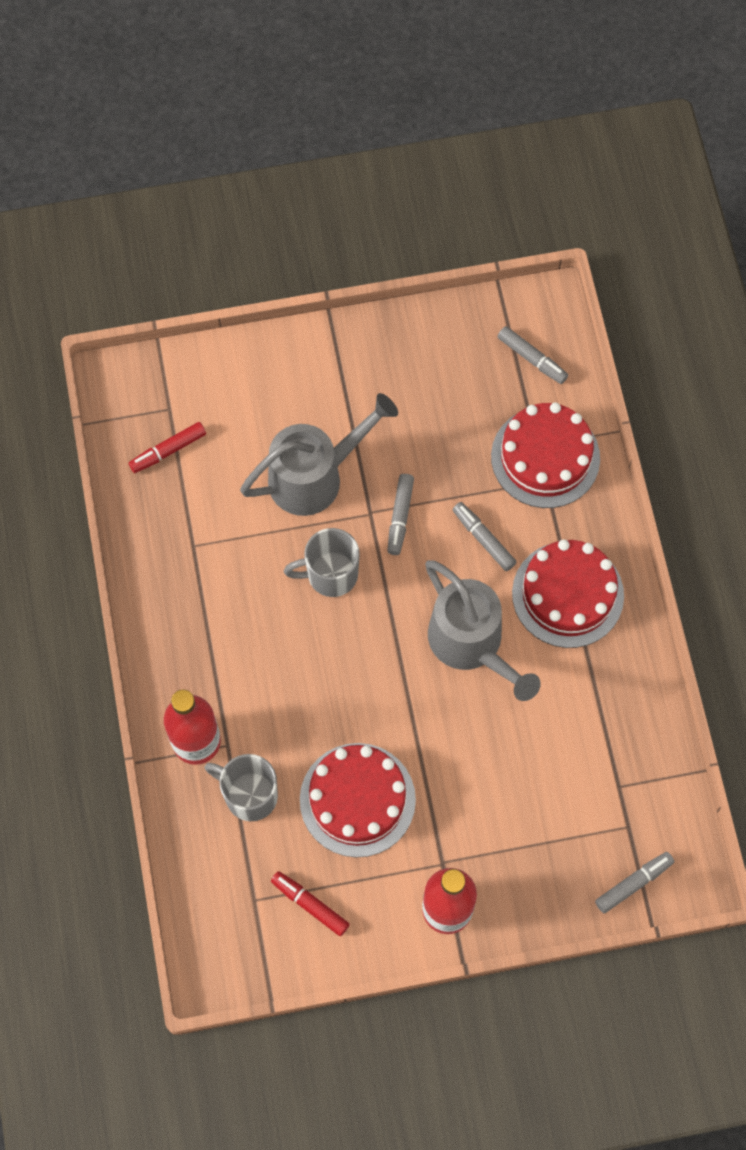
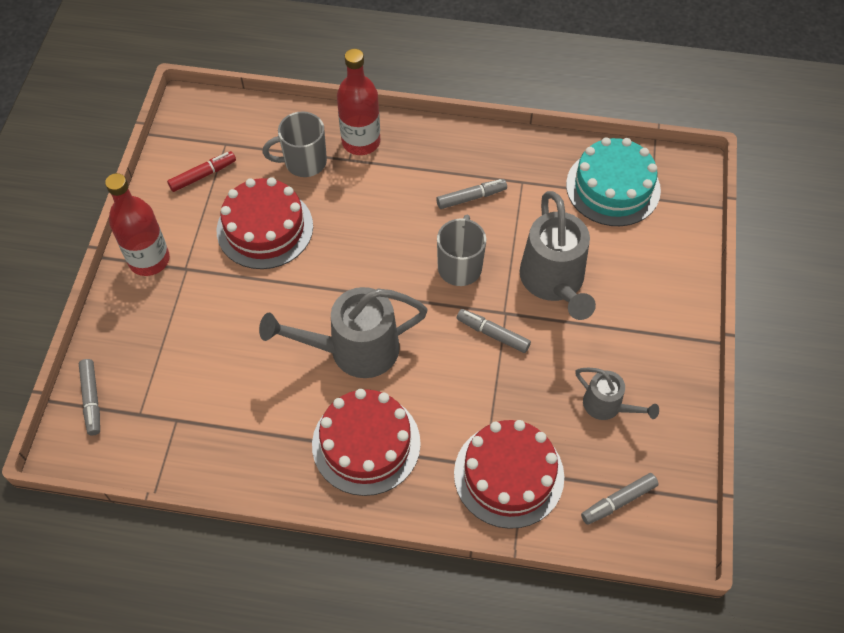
camera: 110 degrees right, 10 degrees down
(168, 451) = (613, 187): red marker -> turquoise cake
(249, 795) = (304, 162): grey mug -> grey mug turned 150 degrees counterclockwise
(439, 391) = (608, 406): none -> grey watering can
(483, 539) = (446, 393): grey marker -> grey marker (471, 198)

